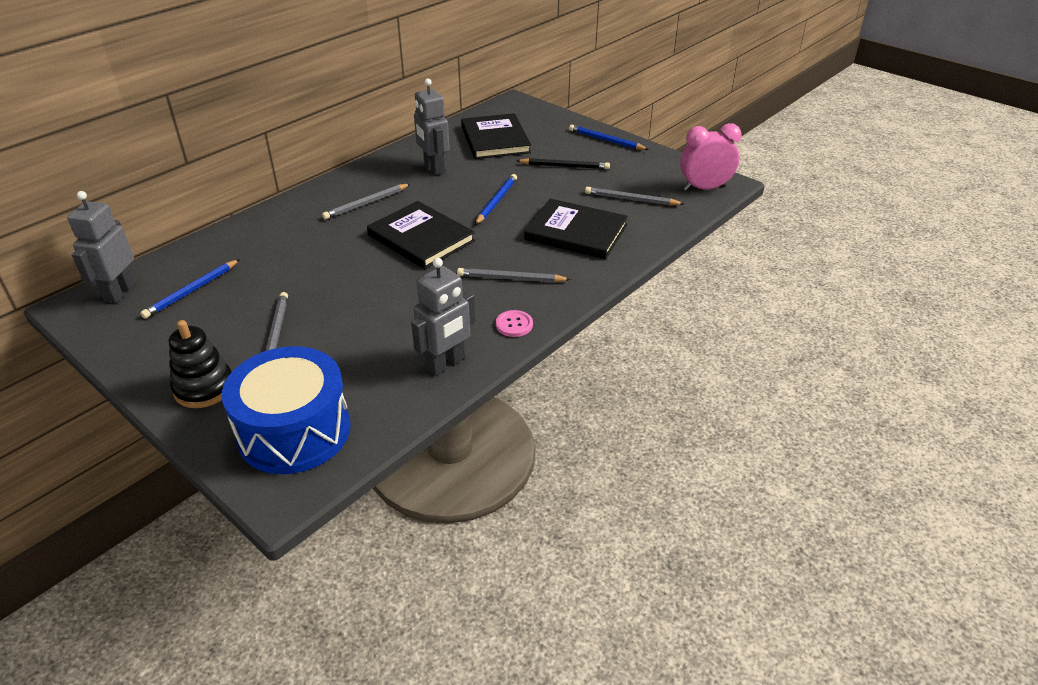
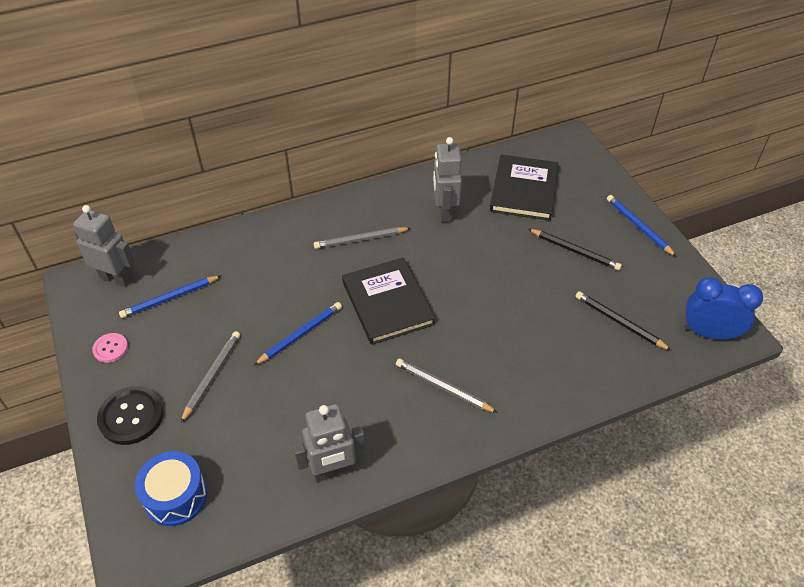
camera: 25 degrees right, 10 degrees up
(119, 292) = (116, 278): grey robot -> grey robot turned 75 degrees clockwise
(204, 388) = (131, 416): black stacking toy -> black button
(294, 431) = (176, 496): blue drum -> blue drum, size x0.63
(496, 201) = (481, 278): blue pencil -> blue pencil (300, 334)
(514, 324) = (416, 448): pink button -> pink button (110, 348)
(576, 232) = (538, 348): black book -> none
(631, 199) = (619, 322): grey pencil -> black pencil
(704, 188) = (709, 333): pink clock -> blue clock

